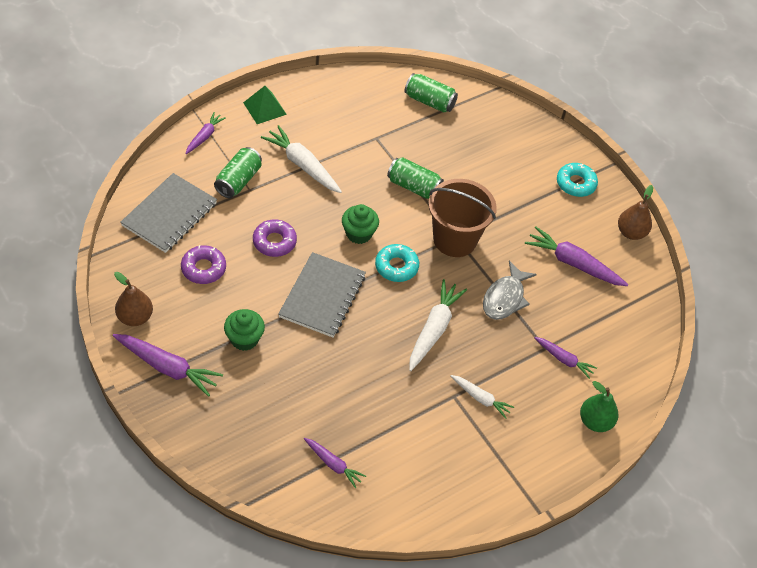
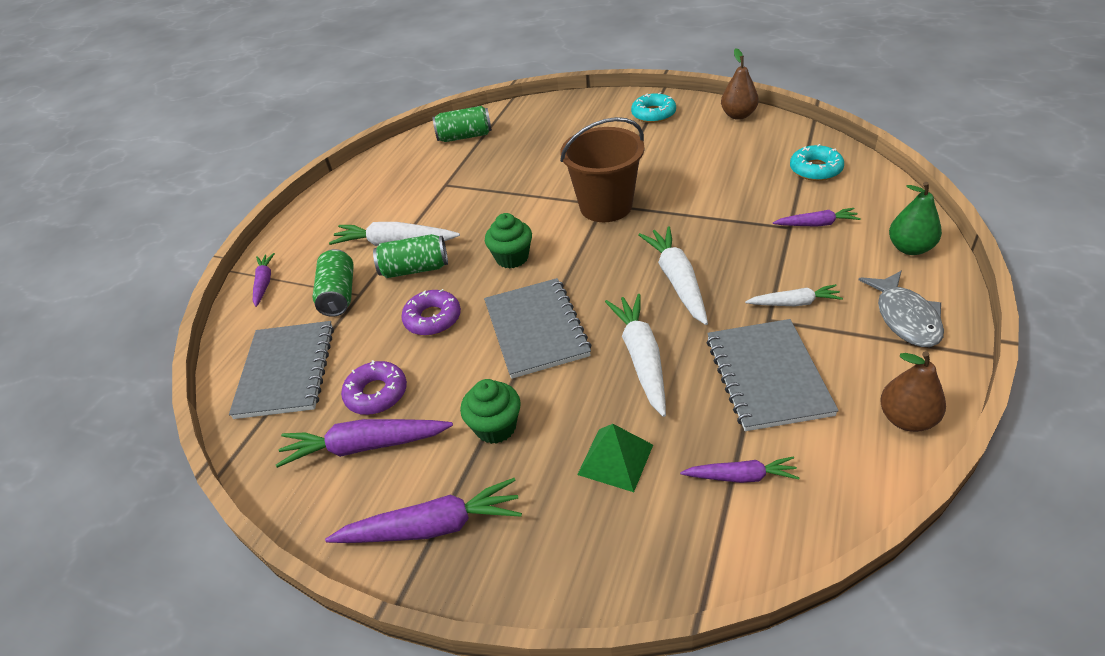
camera: 25 degrees left, 10 degrees down
(135, 317) = (337, 502): brown pear -> brown pear (906, 419)
(264, 108) = (309, 226): green pyramid -> green pyramid (615, 459)
(358, 361) = (641, 358): none -> white carrot
(396, 266) = (579, 258): turquoise donut -> turquoise donut (815, 169)
(410, 427) = (767, 376): none -> grey notebook
(413, 187) = (521, 195): green can -> green can (415, 269)
(505, 298) = (705, 216): grey fish -> grey fish (905, 317)
(573, 263) = (724, 159): purple carrot -> purple carrot (364, 446)

